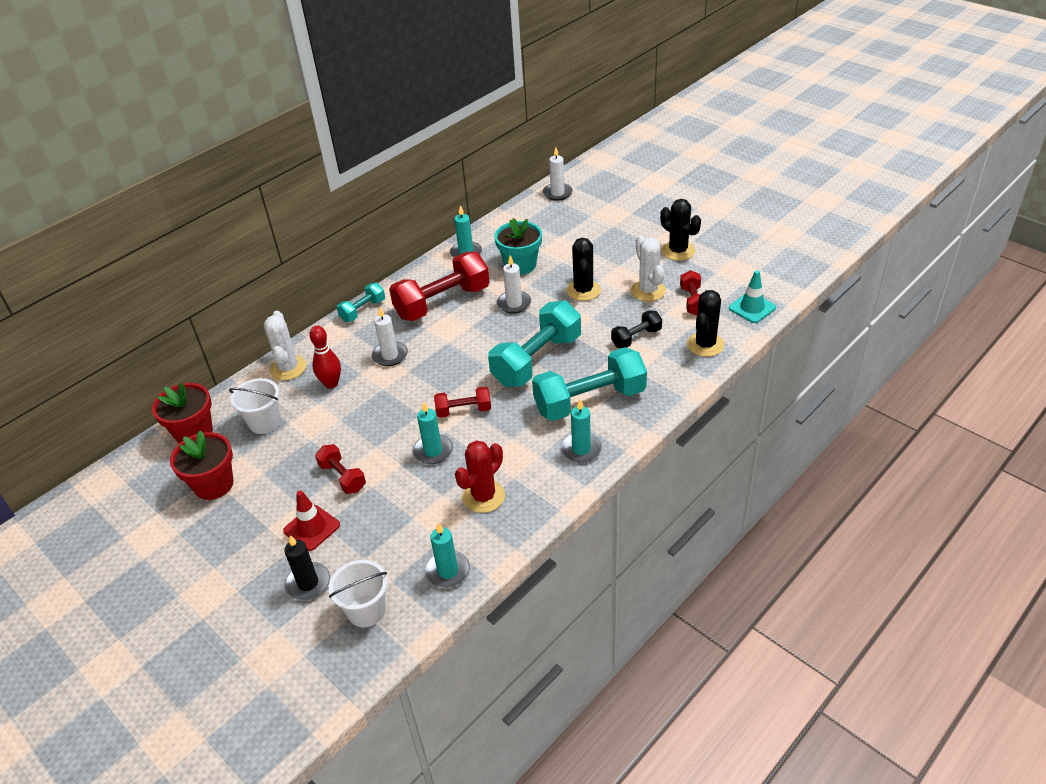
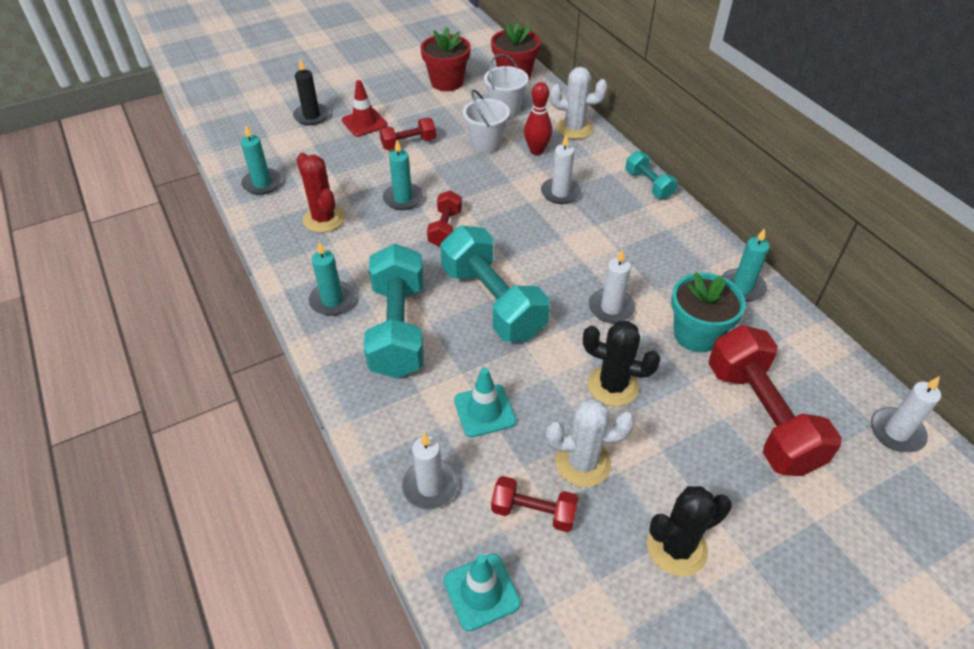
camera: 105 degrees right, 5 degrees up
(366, 611) = (263, 139): white bucket -> white bucket (486, 144)
(442, 302) = (639, 246): red dumbbell -> red dumbbell (761, 417)
(636, 338) = (484, 411): black dumbbell -> turquoise traffic cone
(705, 345) = (430, 486): black cactus -> white candle

